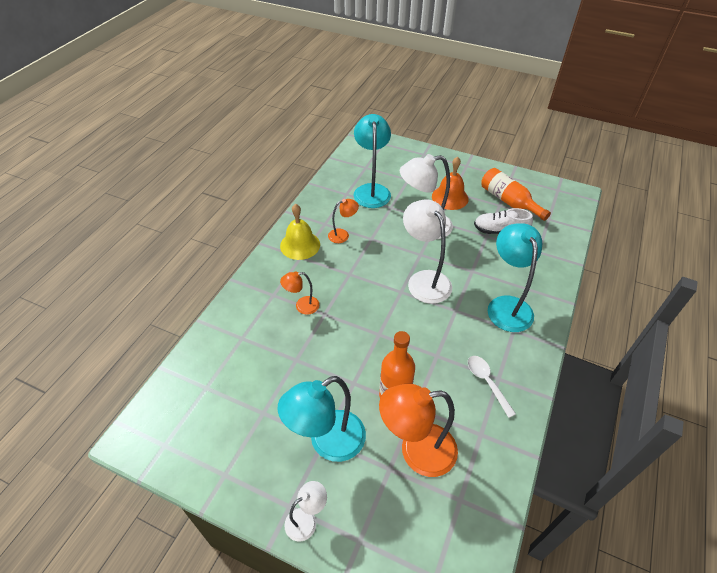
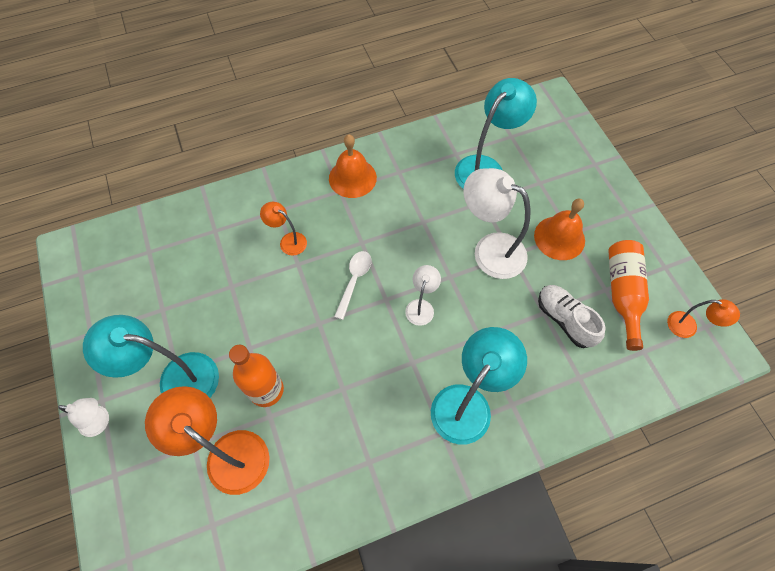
camera: 45 degrees right, 15 degrees up
(300, 245) = (352, 178): yellow bell -> orange bell
(343, 235) = (401, 197): orange lamp -> orange lamp (688, 327)
(424, 280) = (421, 306): white lamp -> white lamp, size x0.52
(487, 383) = (354, 456): white spoon -> white spoon (354, 281)

